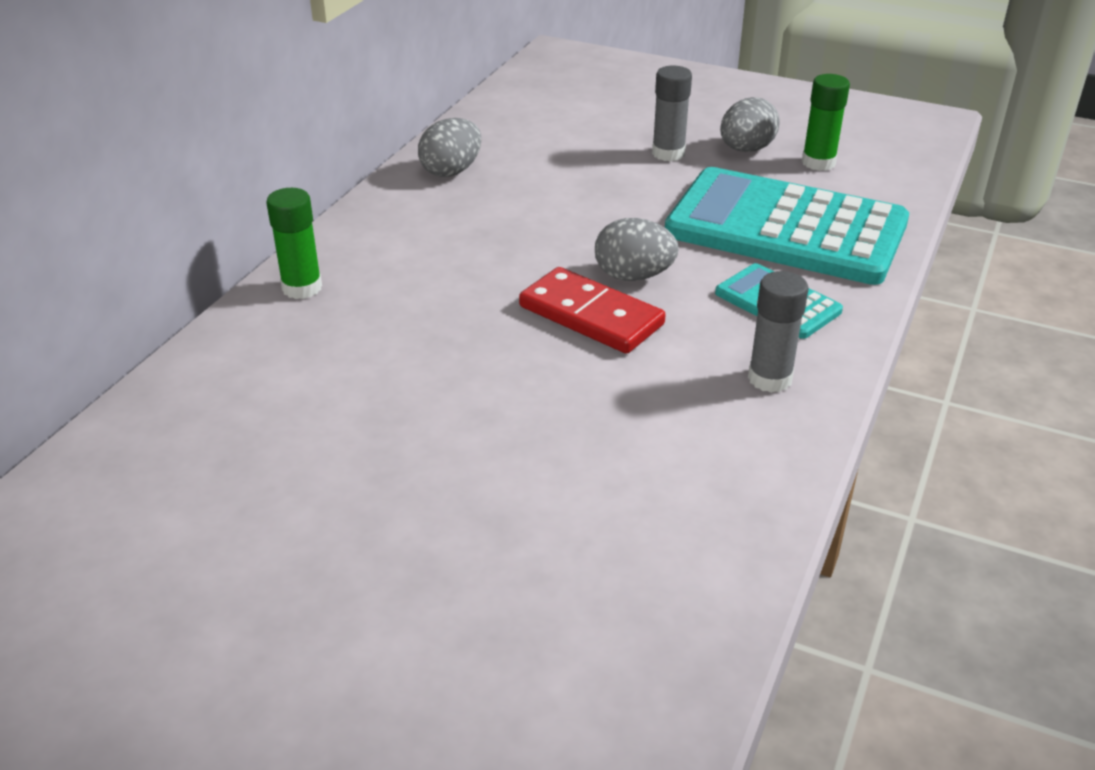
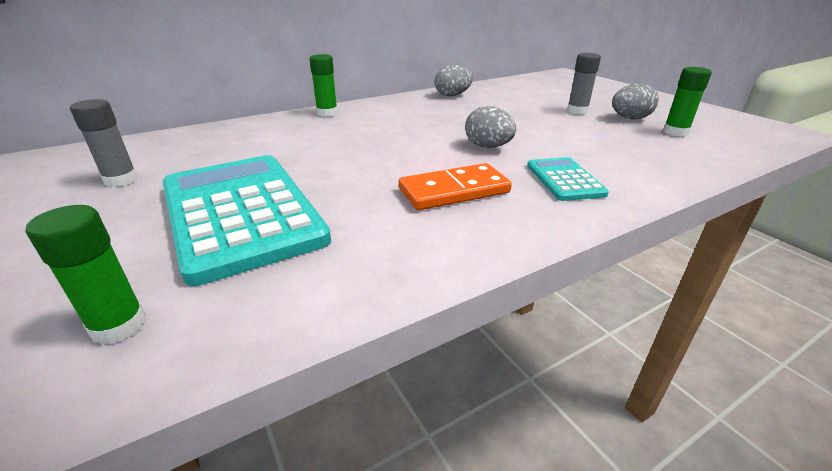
camera: 35 degrees right, 5 degrees down
(576, 710) = (119, 326): none -> green glue stick
(591, 316) = (440, 154): red domino -> none
(680, 373) = (454, 191): none -> orange domino
(770, 378) = (508, 211): grey glue stick -> grey glue stick (121, 180)
(786, 228) = (615, 152): turquoise calculator -> turquoise calculator (241, 213)

